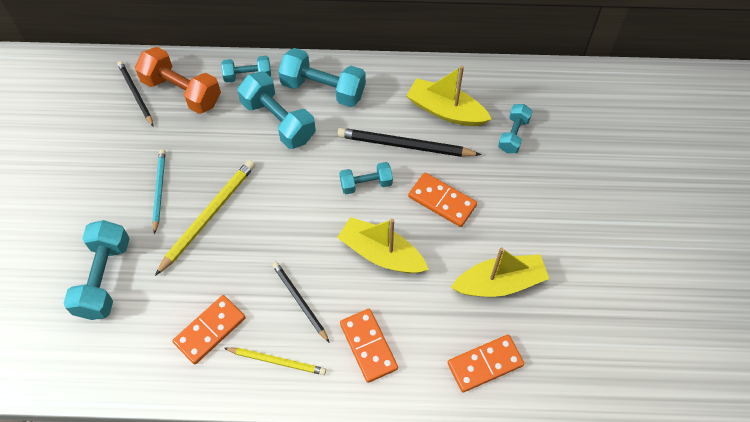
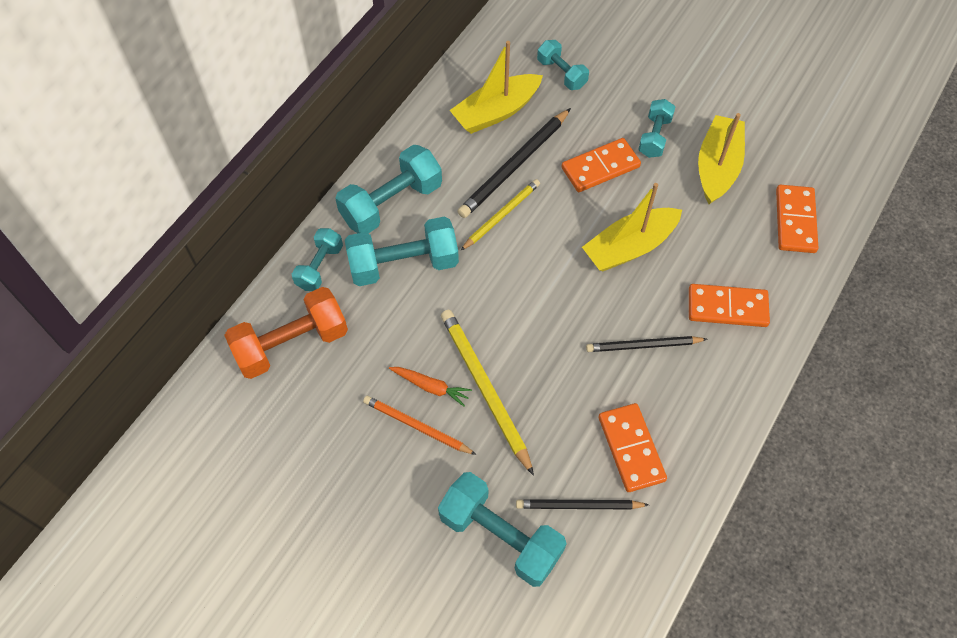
camera: 60 degrees left, 0 degrees up
(135, 94) = (258, 396): black pencil -> black pencil (578, 506)
(159, 190) = (417, 426): turquoise pencil -> orange pencil
(192, 184) = (431, 387): none -> orange carrot
(277, 361) = (701, 398): yellow pencil -> yellow pencil (501, 215)
(366, 184) = (539, 221): turquoise dumbbell -> turquoise dumbbell (654, 137)

